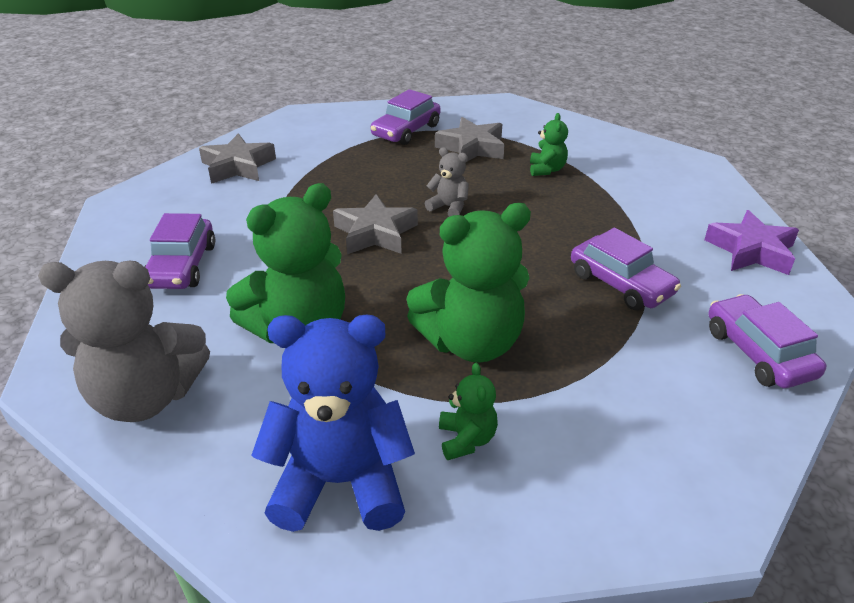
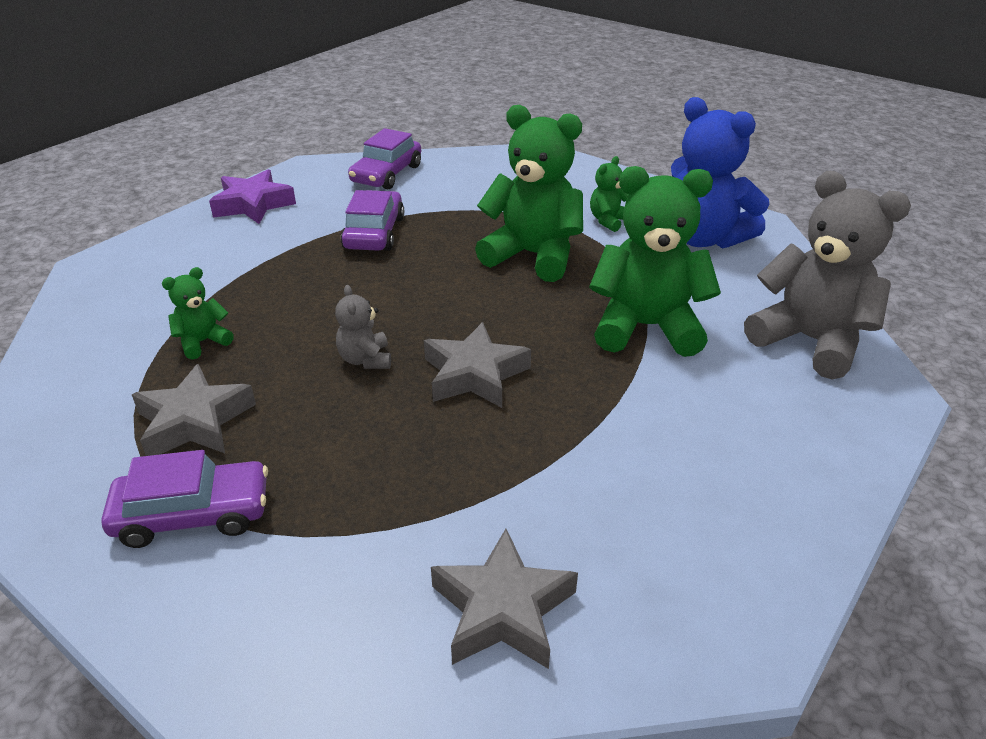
camera: 135 degrees left, 0 degrees up
(182, 266) = (711, 454): purple car -> none

